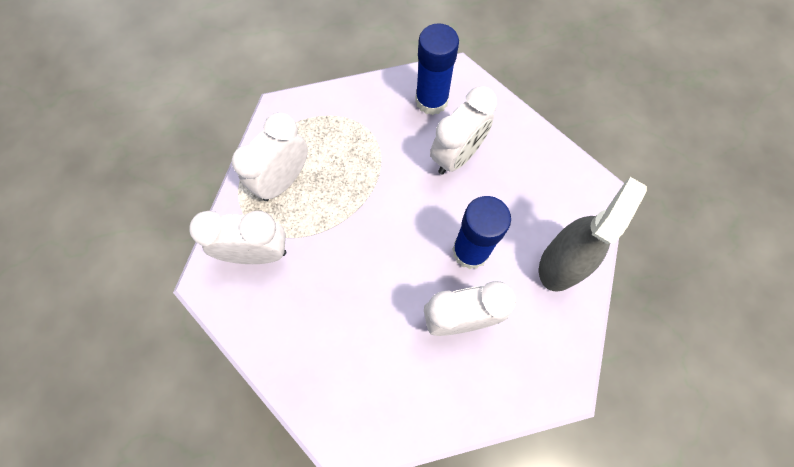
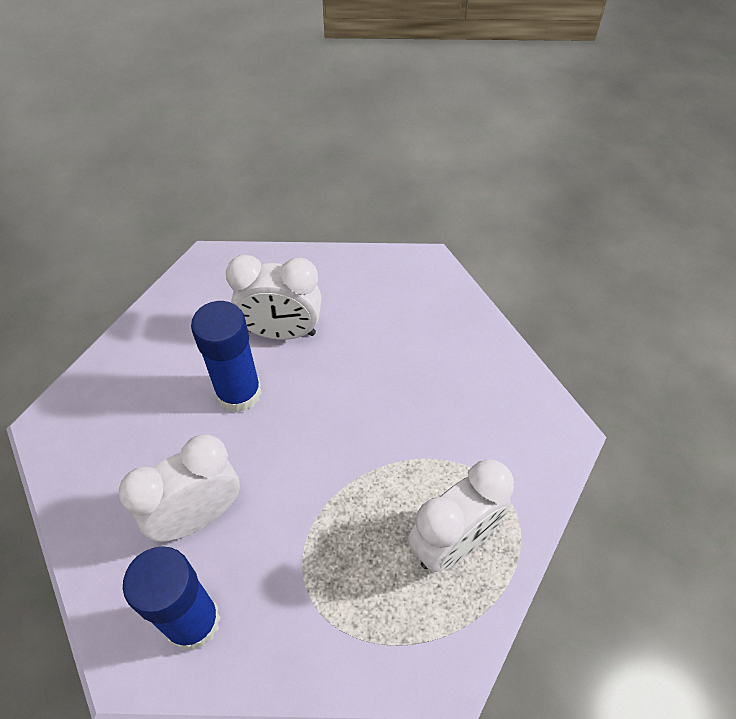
camera: 165 degrees left, 15 degrees down
(257, 253) = (498, 452): white clock -> none
(562, 263) = (144, 357): grey spray bottle -> none

